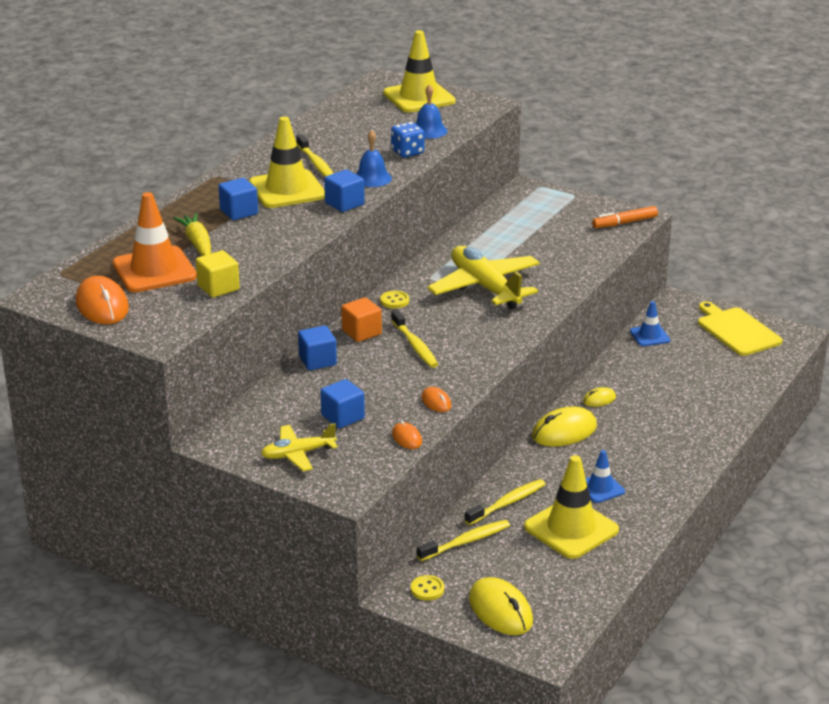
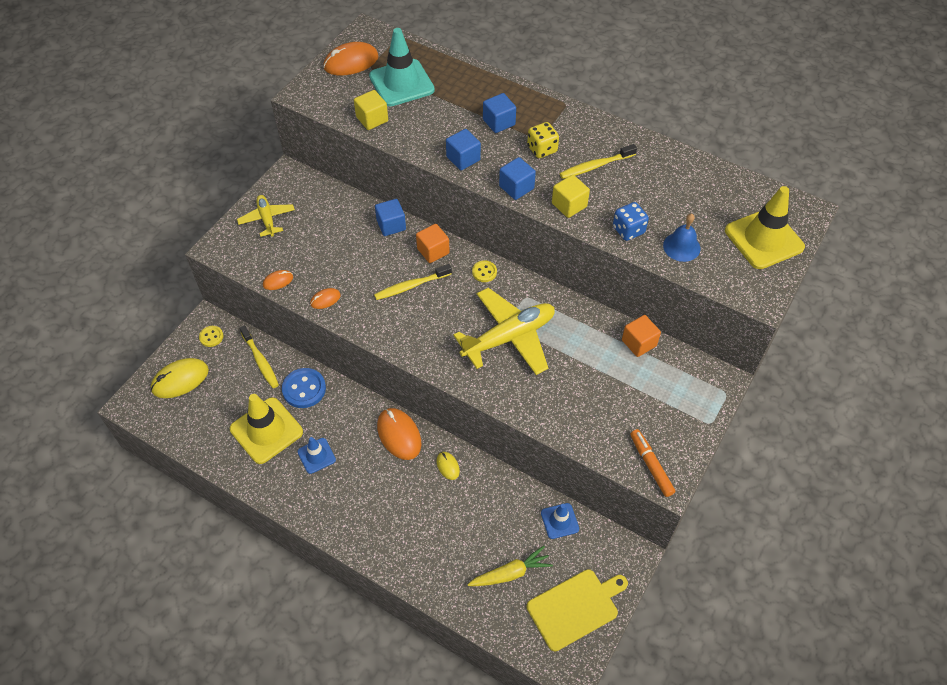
camera: 90 degrees right, 25 degrees up
(154, 270) = (401, 83): orange traffic cone -> turquoise traffic cone
(197, 243) = (444, 102): yellow carrot -> yellow carrot (511, 573)
(287, 190) = (542, 149): yellow traffic cone -> yellow dice
(343, 417) = (311, 242): blue cube -> blue cube (463, 158)
(372, 178) = (569, 205): blue bell -> yellow cube
(487, 222) = (639, 343): none -> orange cube
(507, 503) = (304, 389): yellow toothbrush -> blue button
(564, 432) = (399, 435): yellow mouse -> orange mouse

